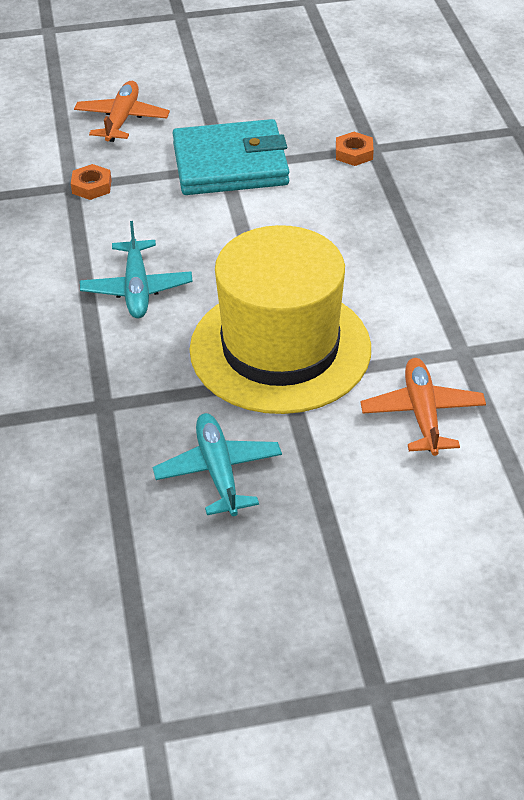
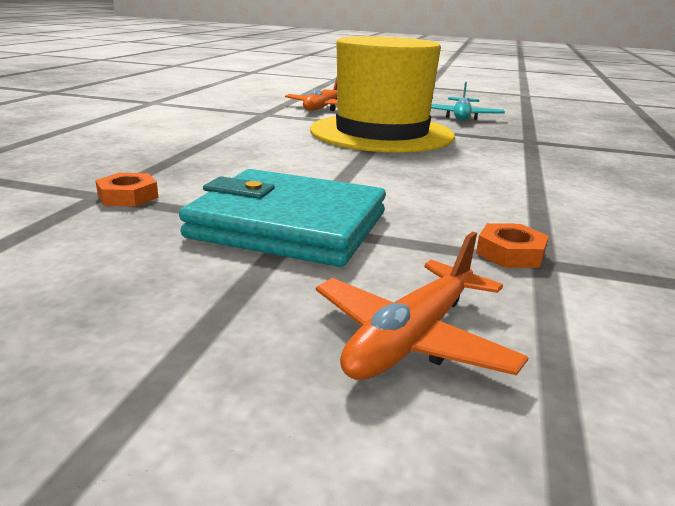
camera: 155 degrees left, 20 degrees down
(137, 289) = (481, 172): turquoise plane -> none

